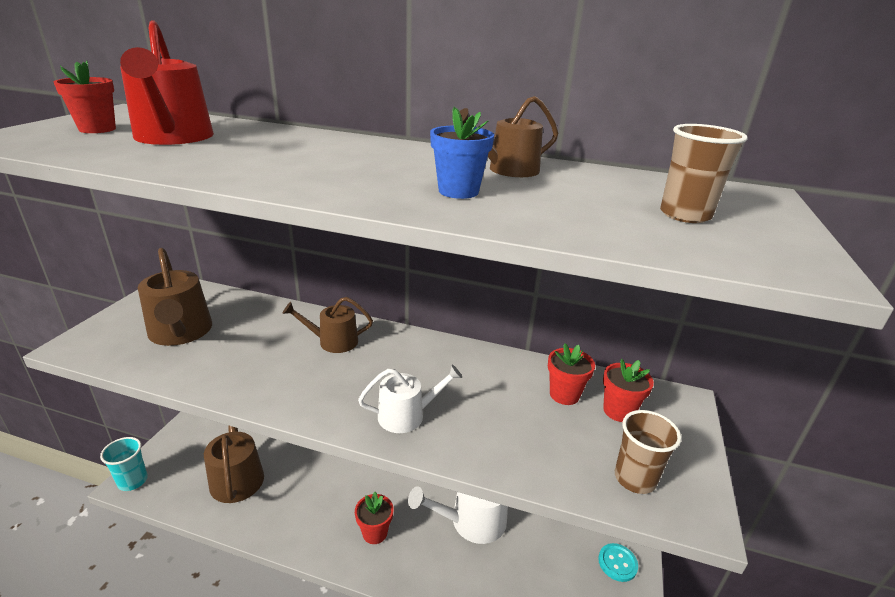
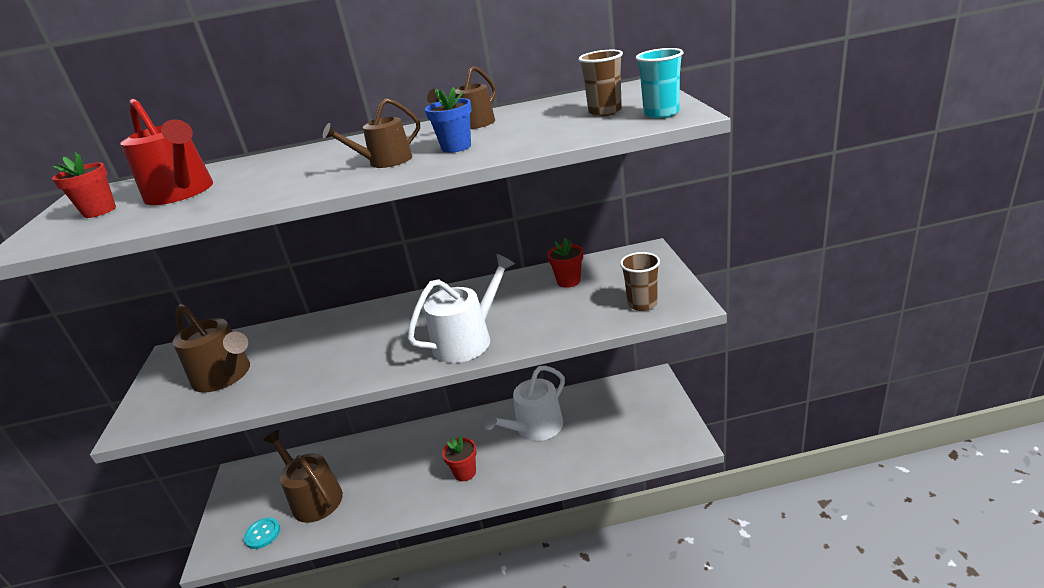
camera: 20 degrees left, 0 degrees up
(133, 481) = (215, 551): turquoise cup -> turquoise cup (661, 113)
(333, 341) = (368, 325): brown watering can -> brown watering can (385, 162)
(407, 415) = (468, 340): white watering can -> white watering can, size x1.59
(617, 563) = (652, 400): turquoise button -> turquoise button (262, 534)
(618, 411) = (610, 274): red flower pot -> none

